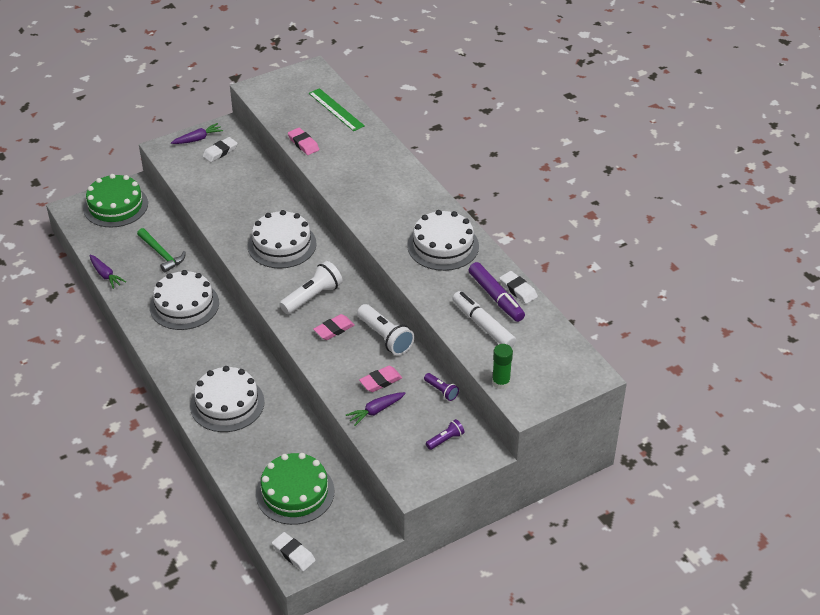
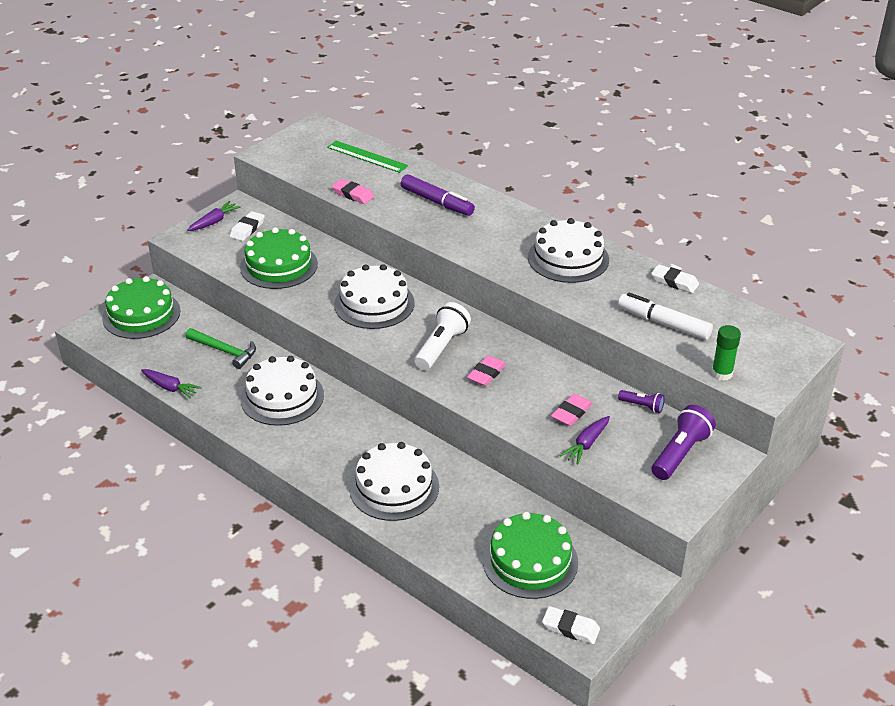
camera: 20 degrees left, 5 degrees down
(226, 192) = (279, 265): none -> green cake
(385, 337) = (547, 368): white flashlight -> none
(445, 439) = (680, 453): purple flashlight -> purple flashlight, size x1.84
(496, 297) = (657, 294): purple marker -> purple marker (437, 202)

